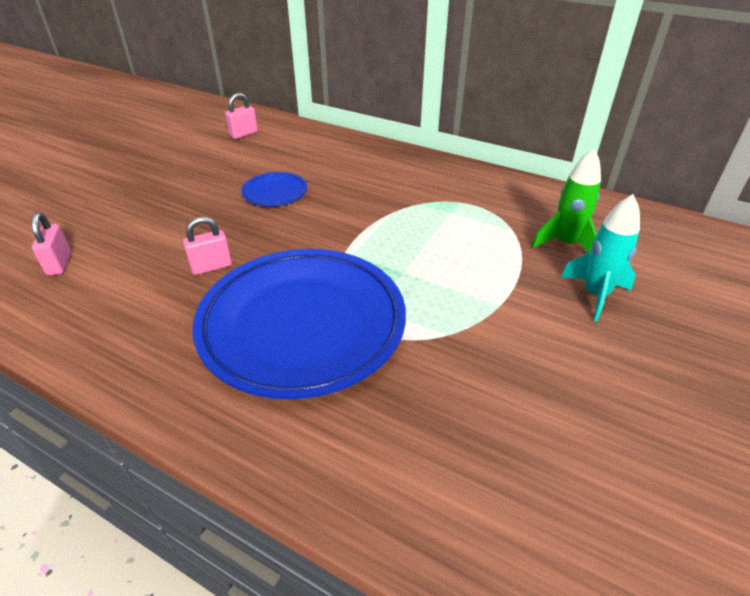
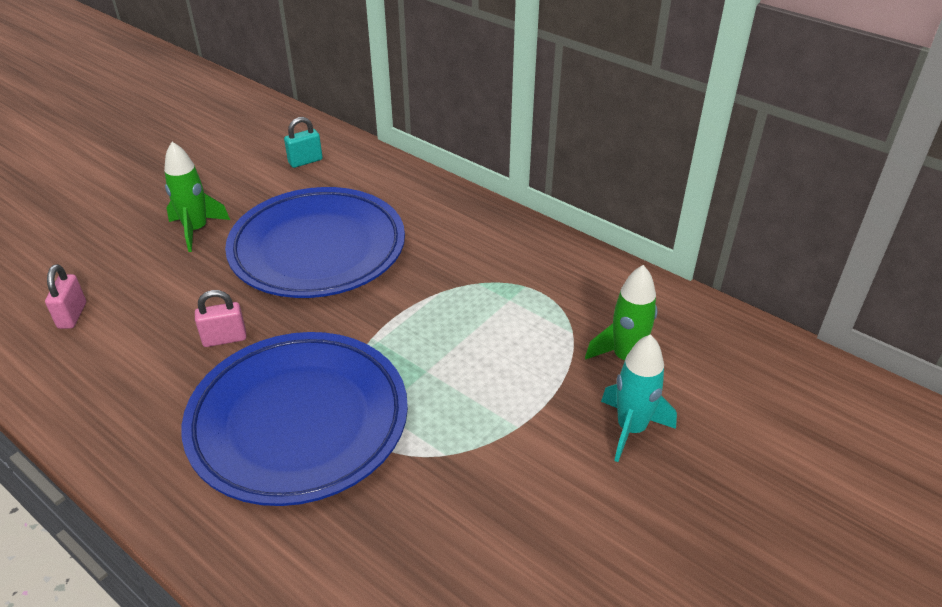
camera: 10 degrees right, 0 degrees up
(162, 189) = (196, 230): none -> green rocket
(243, 134) = (305, 161): pink padlock -> turquoise padlock
(275, 193) = (318, 249): blue plate -> blue plate, size x2.34

